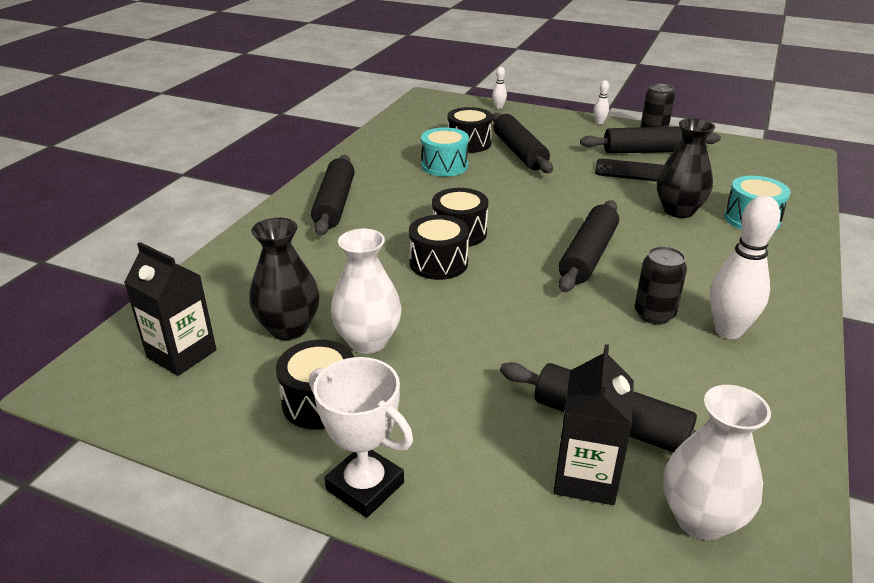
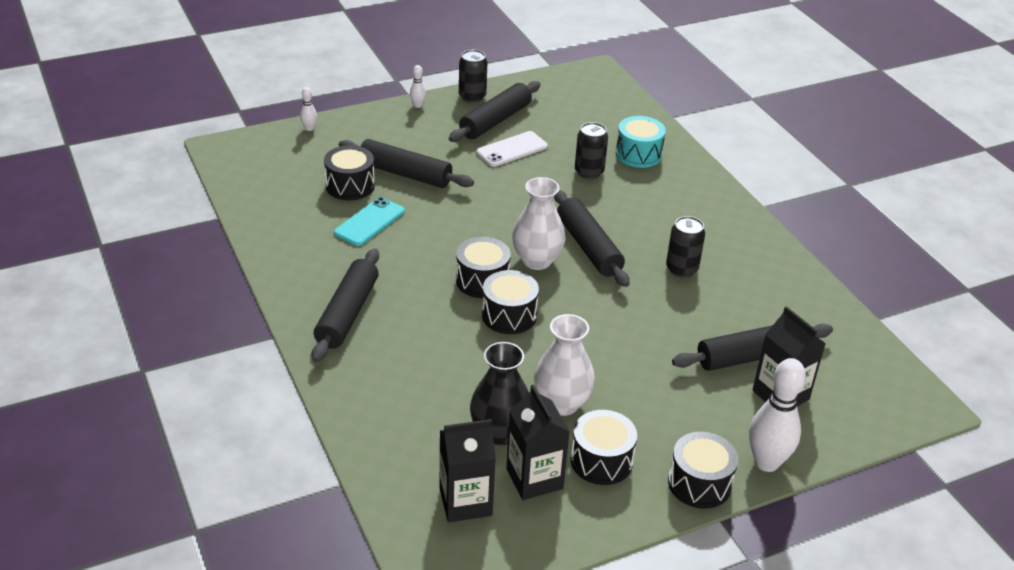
camera: 50 degrees left, 5 degrees up
(251, 375) = (534, 478): none -> black carton
(335, 204) = (347, 313): black rolling pin -> black rolling pin turned 60 degrees clockwise
(365, 486) = (699, 483): white trophy -> black drum
(444, 166) = (369, 222): turquoise drum -> turquoise phone
(631, 171) = (512, 149): black phone -> white phone
(678, 211) = (589, 172): black vase -> black can
(701, 519) = (846, 377): white vase -> white vase (537, 260)
(728, 331) = (729, 255): white bowling pin -> white bowling pin (766, 462)

